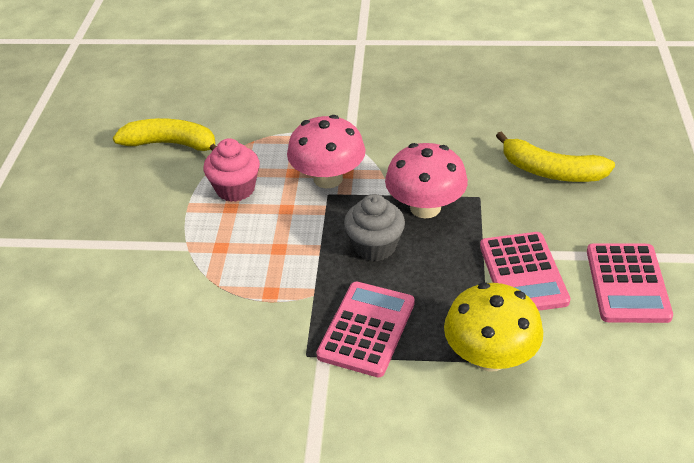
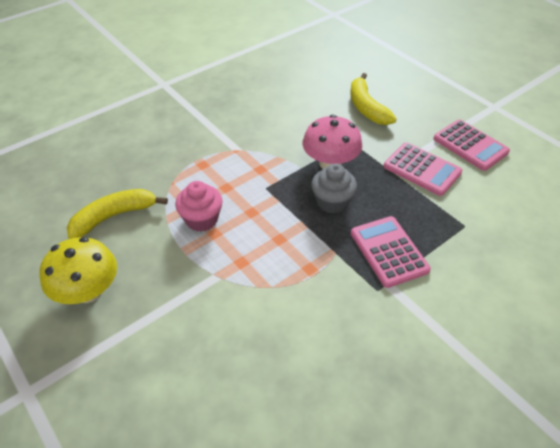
camera: 45 degrees left, 5 degrees up
(328, 178) = (253, 178): pink mushroom -> none
(490, 356) = (462, 223): yellow mushroom -> yellow mushroom (88, 291)
(551, 171) = (366, 107): yellow banana -> yellow banana turned 90 degrees clockwise

